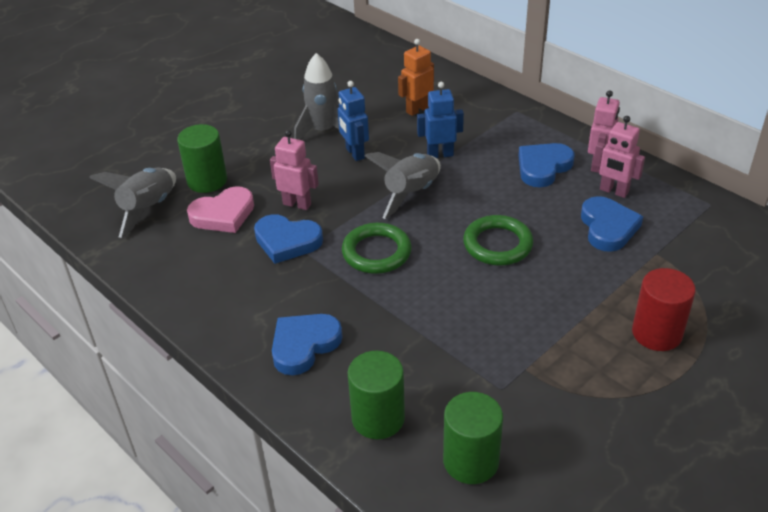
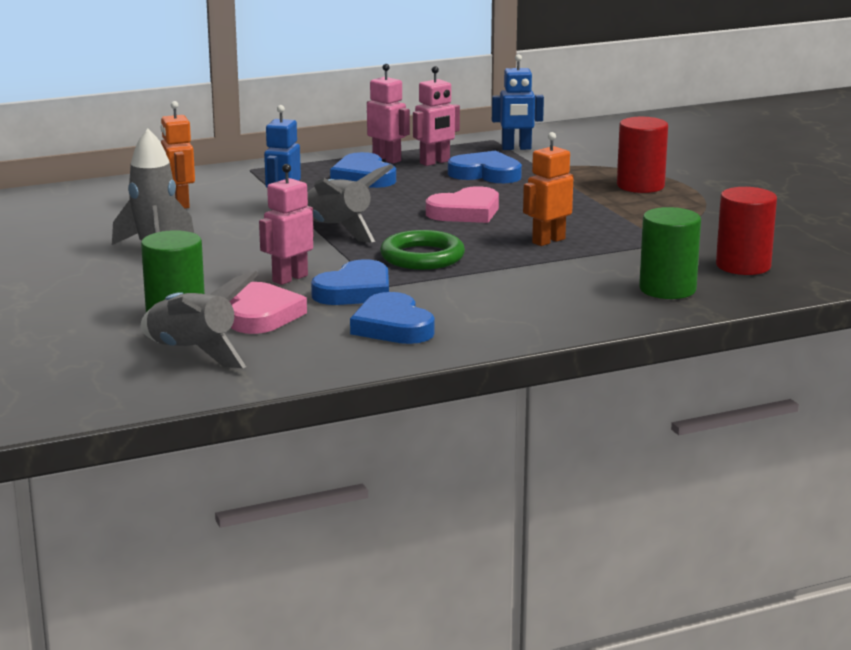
camera: 70 degrees left, 20 degrees down
(304, 345) = (539, 304): blue heart -> blue heart (393, 326)
(354, 153) = (226, 241): blue robot -> blue robot (516, 148)
(458, 311) = (548, 241): none -> orange robot
(471, 461) = (743, 266): green cylinder -> red cylinder
(497, 244) = (465, 212): green ring -> pink heart

